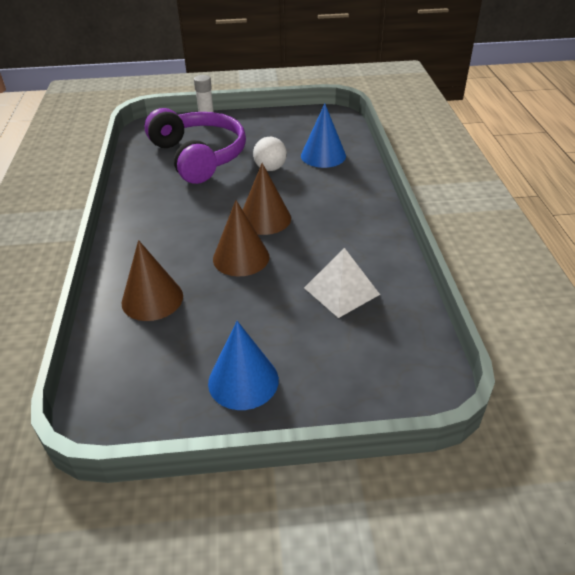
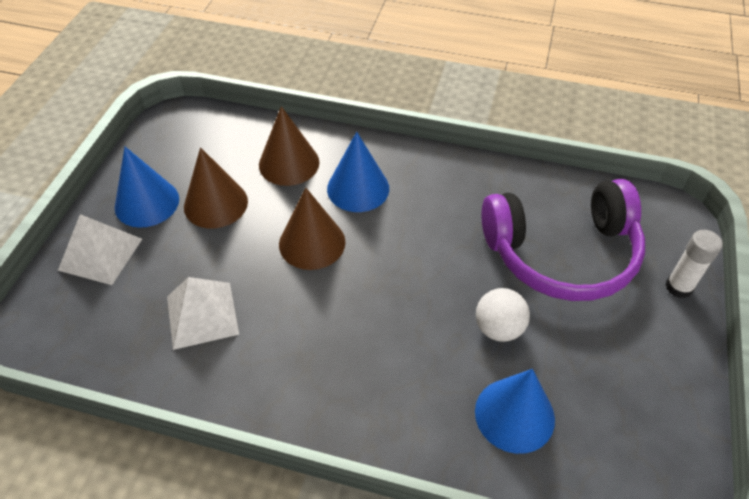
camera: 110 degrees right, 10 degrees up
(170, 250) = (358, 188): none -> blue cone
(265, 219) = (375, 285): brown cone -> brown cone (216, 204)
(322, 384) = (101, 254): none -> white pyramid

